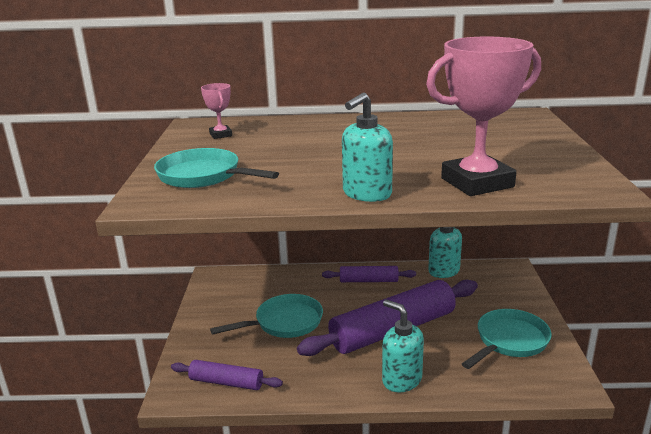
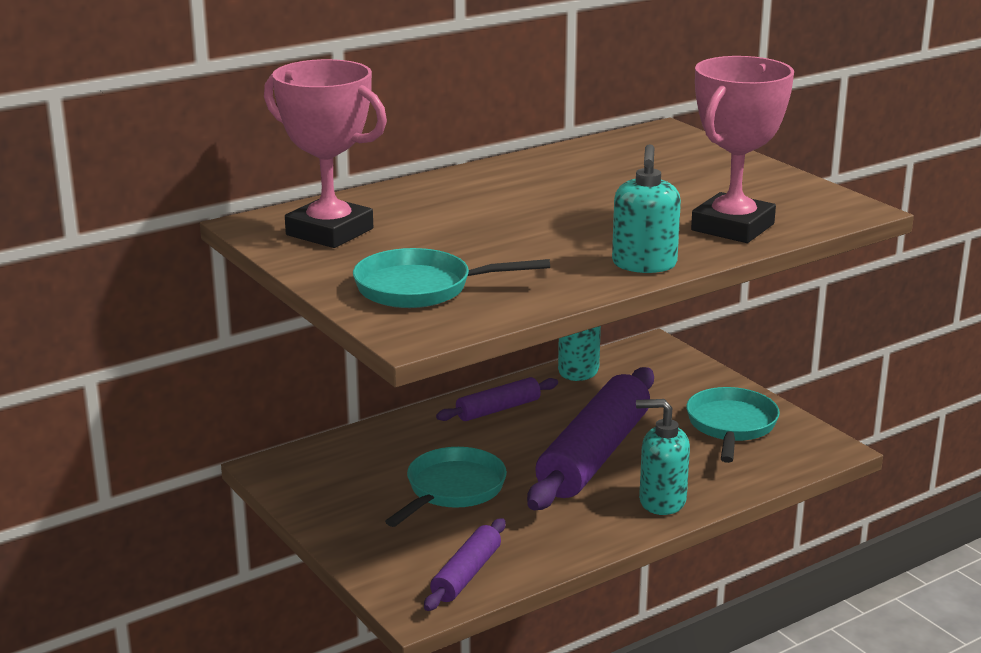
camera: 35 degrees left, 0 degrees up
(221, 135) = (329, 232): pink trophy -> pink trophy, size x2.19
(226, 382) = (466, 574): purple rolling pin -> purple rolling pin turned 45 degrees counterclockwise

